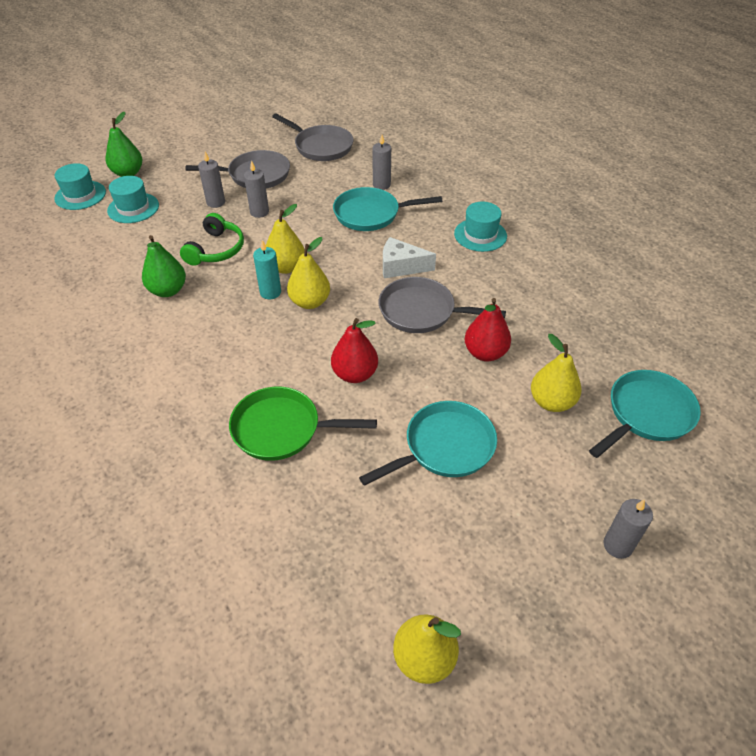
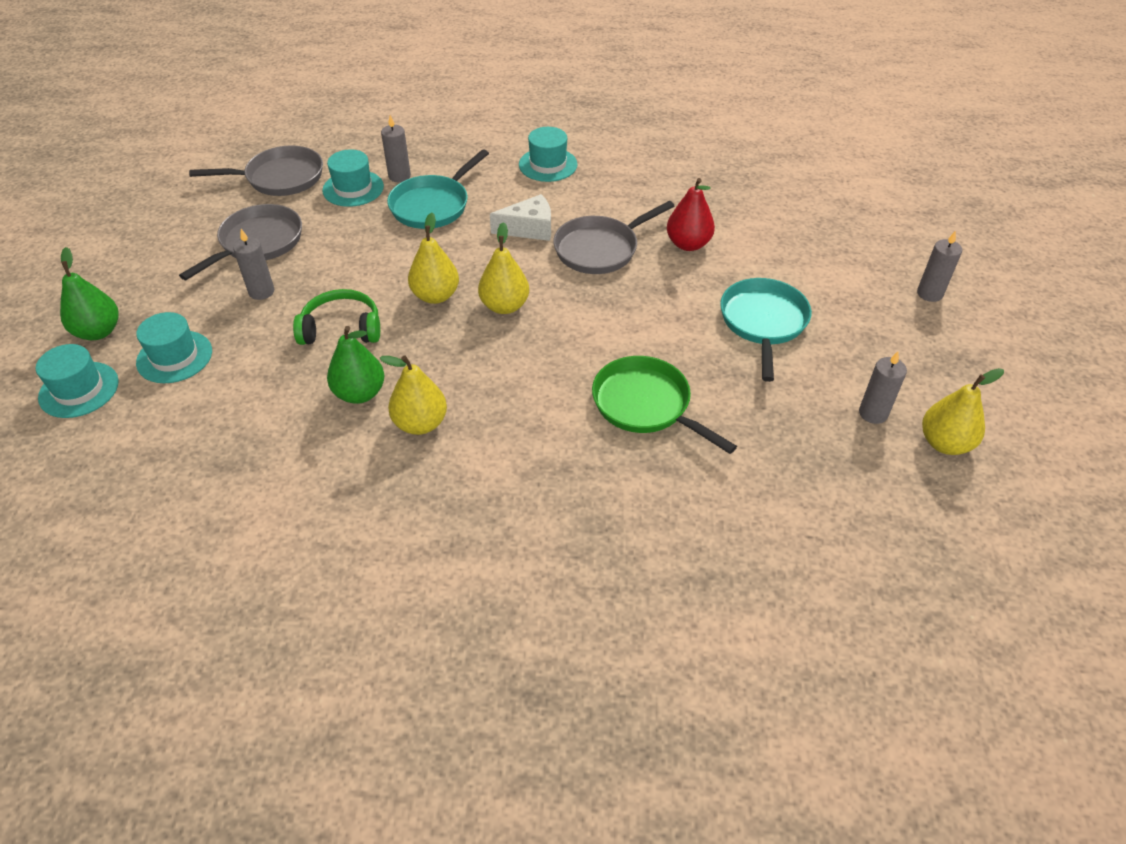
camera: 50 degrees left, 0 degrees up
(216, 249) = (341, 328): green headphones -> green headphones turned 60 degrees counterclockwise
(259, 212) = (324, 270): grey candle -> grey candle (873, 413)
(270, 292) = (458, 324): turquoise candle -> none
(282, 429) = (646, 405): green pan -> green pan turned 90 degrees clockwise
(346, 176) = (353, 188): none -> turquoise hat
(355, 374) = (629, 327): red pear -> none
(401, 267) = (529, 228): white cheese -> white cheese turned 150 degrees counterclockwise
(551, 402) = (775, 243): yellow pear -> yellow pear (420, 423)
(646, 414) = (832, 208): turquoise pan -> none

